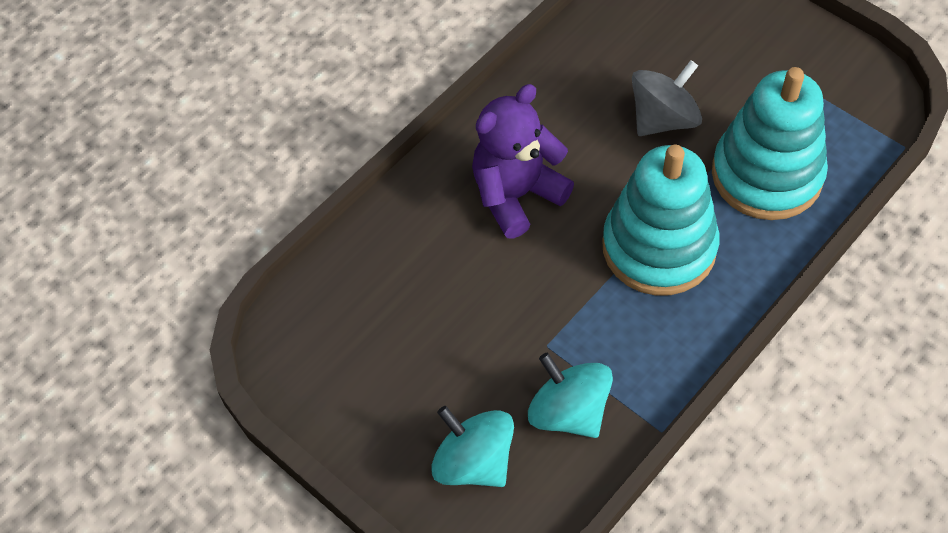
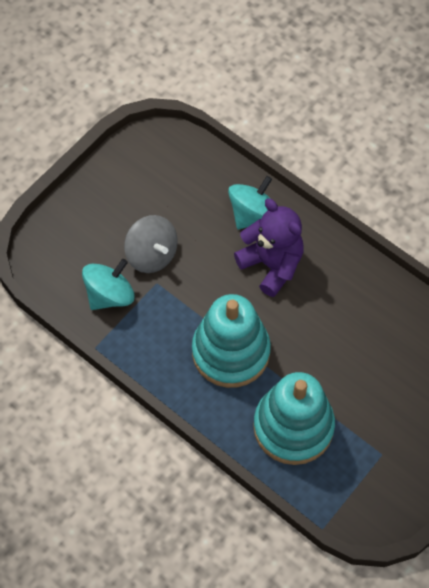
camera: 85 degrees right, 5 degrees up
(474, 462) = (79, 243): turquoise spinning top -> turquoise spinning top (253, 214)
(663, 119) = (340, 360): grey spinning top -> grey spinning top (152, 255)

